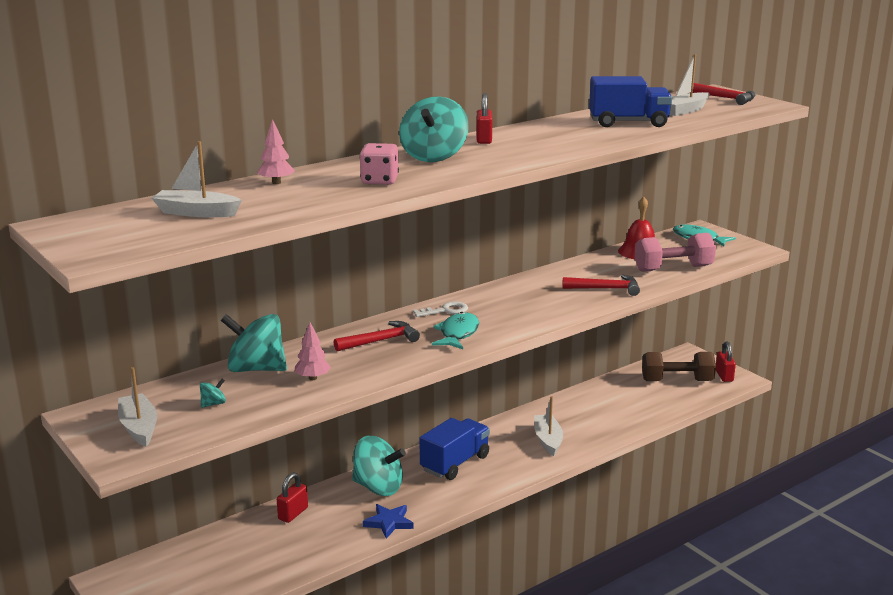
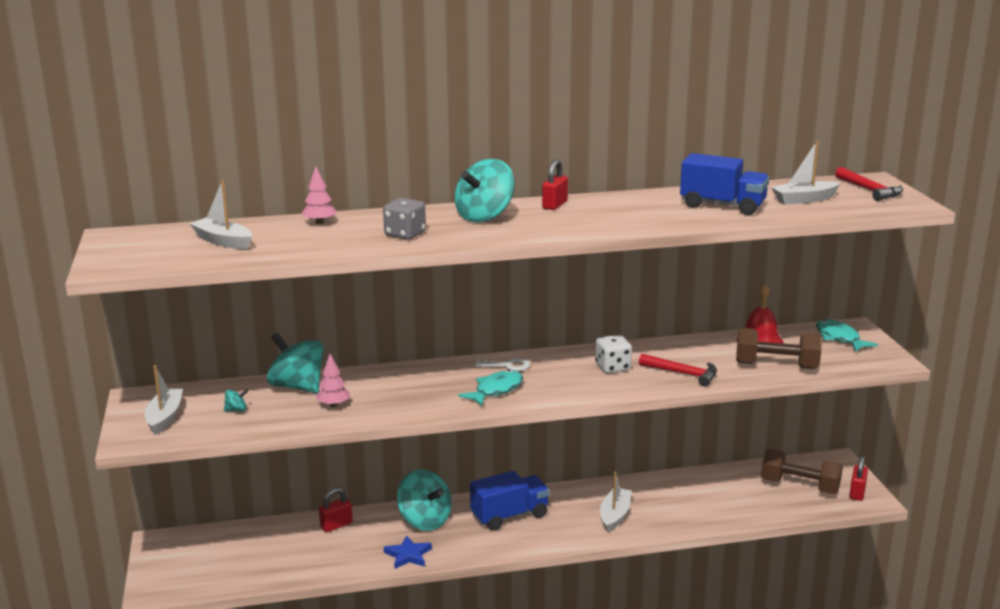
camera: 25 degrees right, 0 degrees up
(379, 181) = (405, 234): pink dice -> grey dice
(381, 341) = (422, 383): red hammer -> none
(541, 294) = (612, 367): none -> white dice
(673, 268) = (776, 366): pink dumbbell -> brown dumbbell

